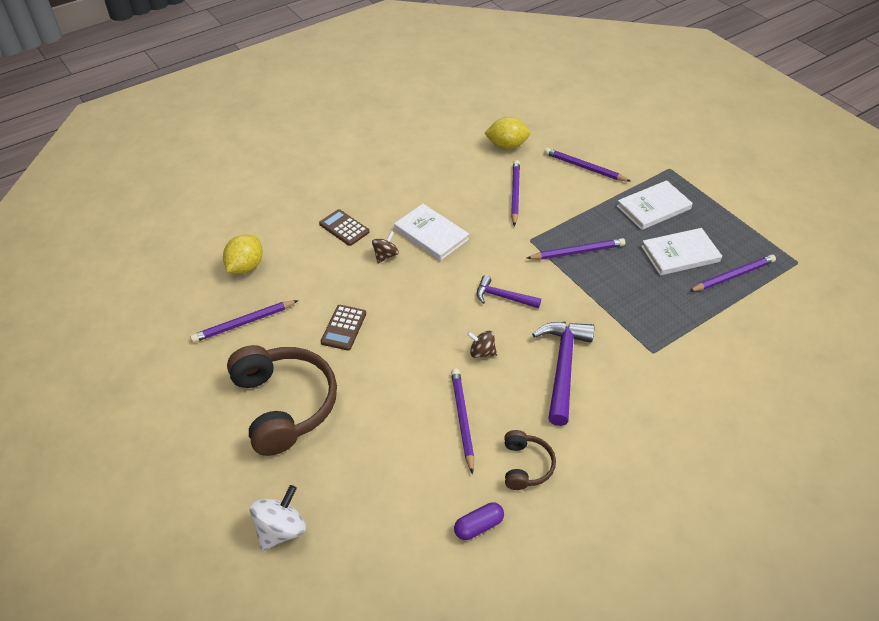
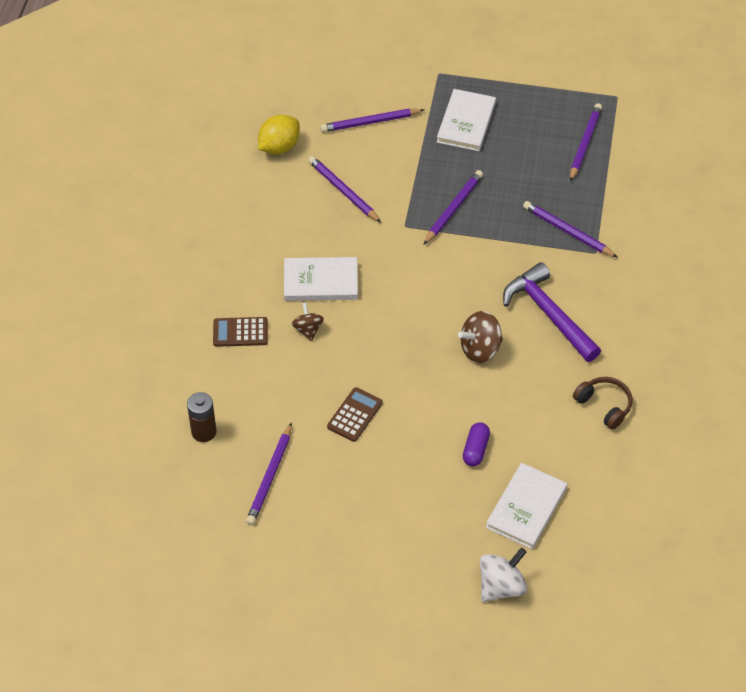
camera: 45 degrees left, 5 degrees up
(246, 267) = (204, 432): yellow lemon -> brown battery
(281, 529) = (501, 586): white spinning top -> white spinning top turned 60 degrees clockwise
(284, 405) = (389, 508): brown headphones -> none
(344, 328) = (354, 415): brown calculator -> brown calculator turned 120 degrees counterclockwise
(462, 419) = (526, 409): purple pencil -> purple pencil (567, 231)
(478, 526) = (621, 470): purple capsule -> purple capsule (475, 449)
(482, 352) = (480, 349): brown spinning top -> brown spinning top, size x1.56
(503, 297) = (443, 292): purple hammer -> none
(680, 254) = (529, 152): white book -> white book (526, 508)

